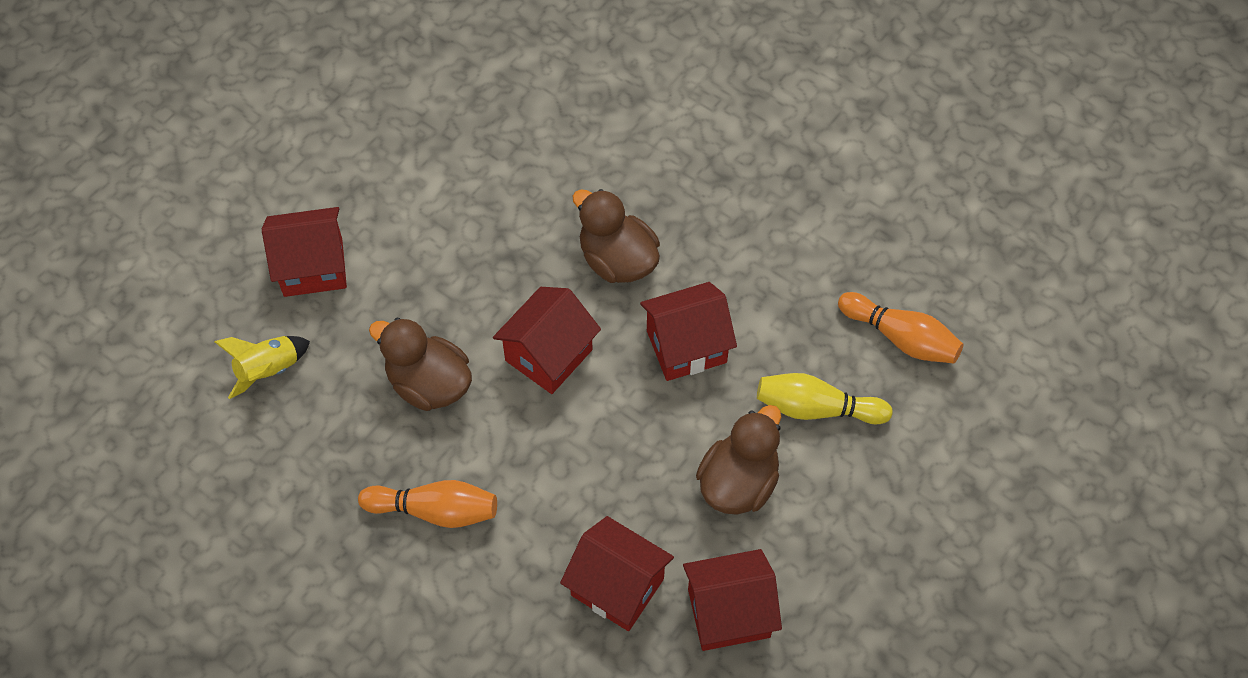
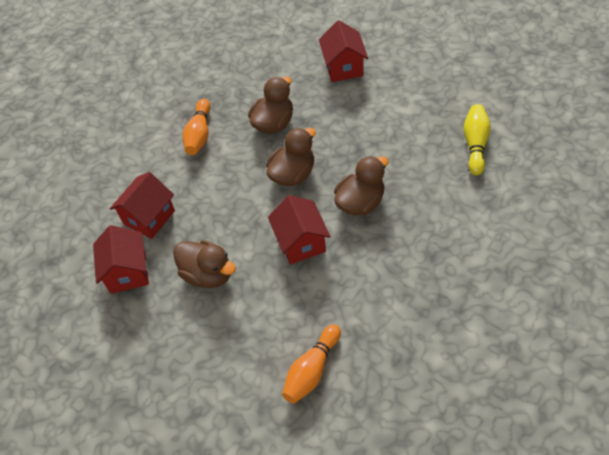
camera: 95 degrees right, 5 degrees down
(268, 370) = (281, 60): yellow rocket -> none
(549, 355) = (293, 174): red house -> brown duck
(816, 408) = (257, 316): yellow bowling pin -> yellow bowling pin (475, 144)

